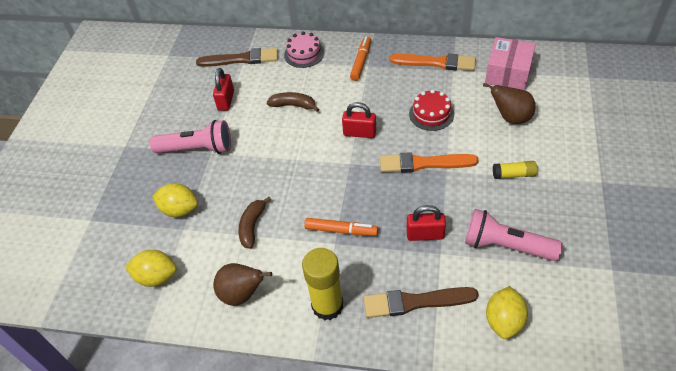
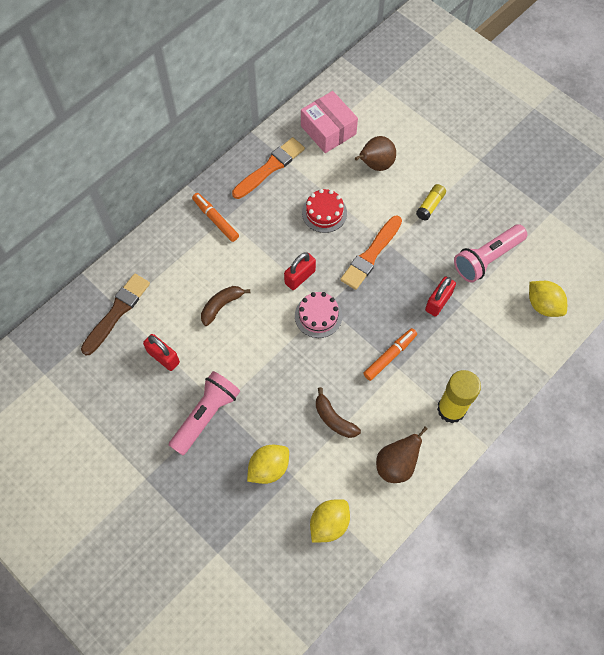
camera: 60 degrees left, 15 degrees up
(304, 54) = (161, 256): pink cake -> pink cake (318, 316)
(415, 302) = (490, 349): brown brush -> none

